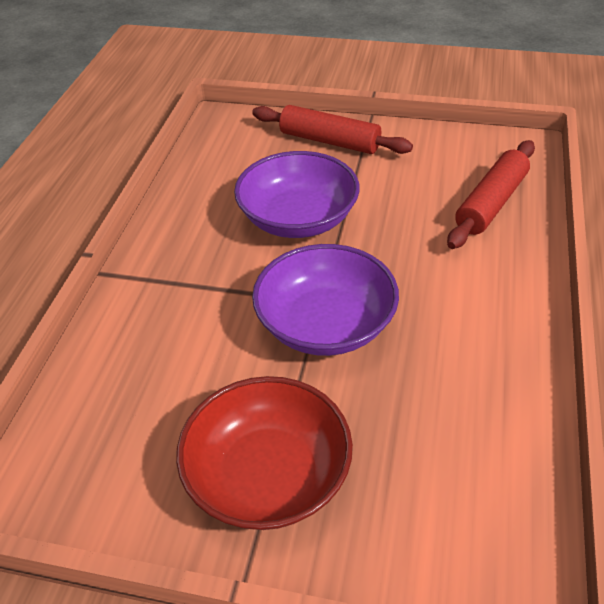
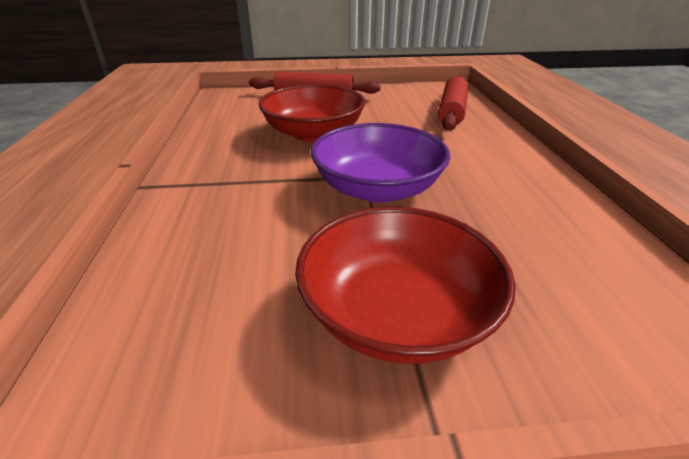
camera: 20 degrees left, 10 degrees down
(298, 219) = (313, 133): purple bowl -> red bowl

